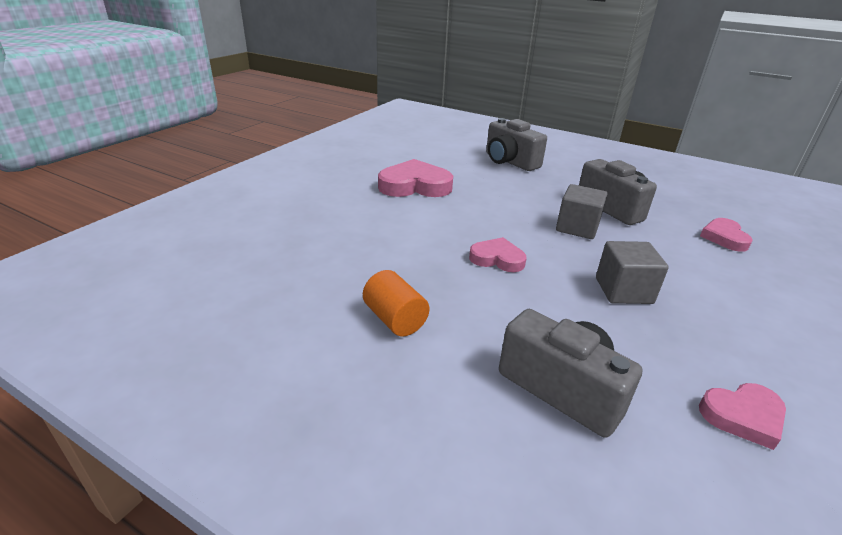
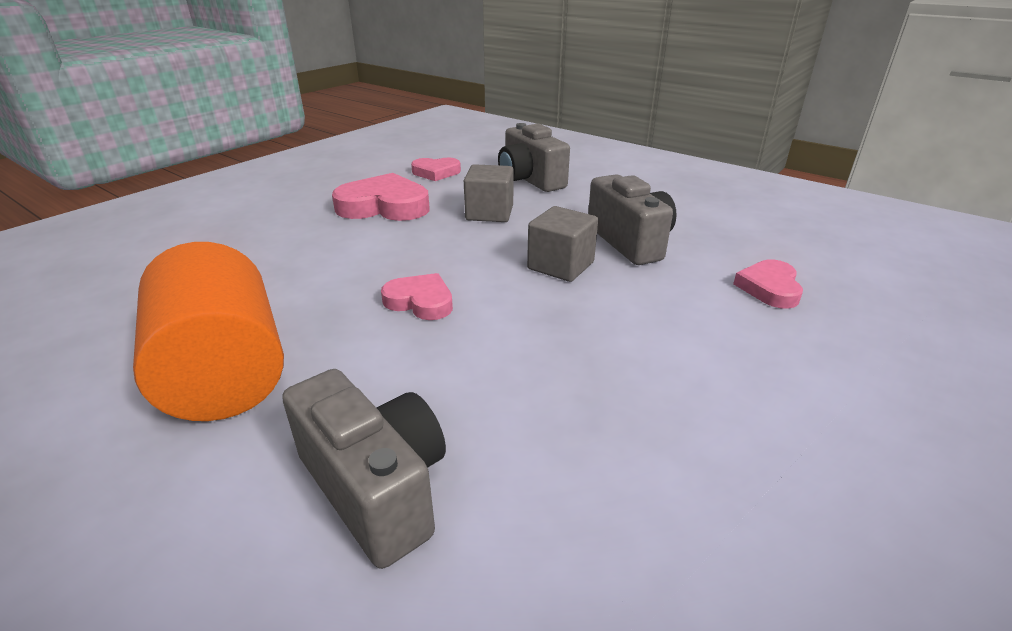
camera: 10 degrees right, 0 degrees up
(395, 319) = (225, 372): orange cylinder -> orange cylinder, size x1.97
(623, 291) = (566, 354): grey cube -> grey cube (489, 213)
(742, 416) = (622, 558): pink heart -> pink heart (436, 172)

